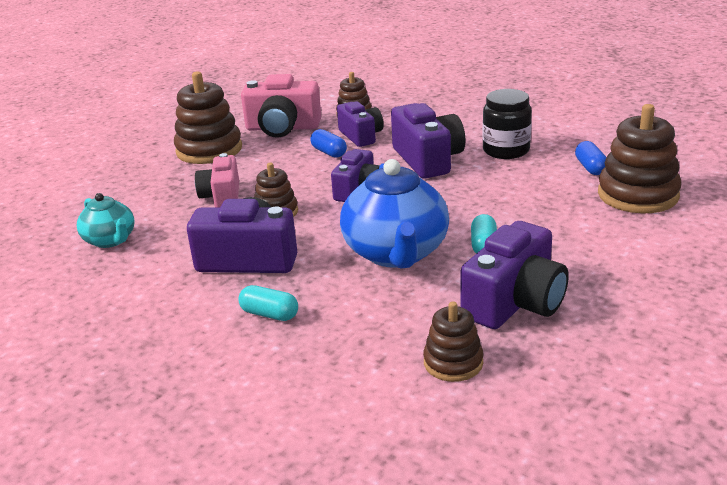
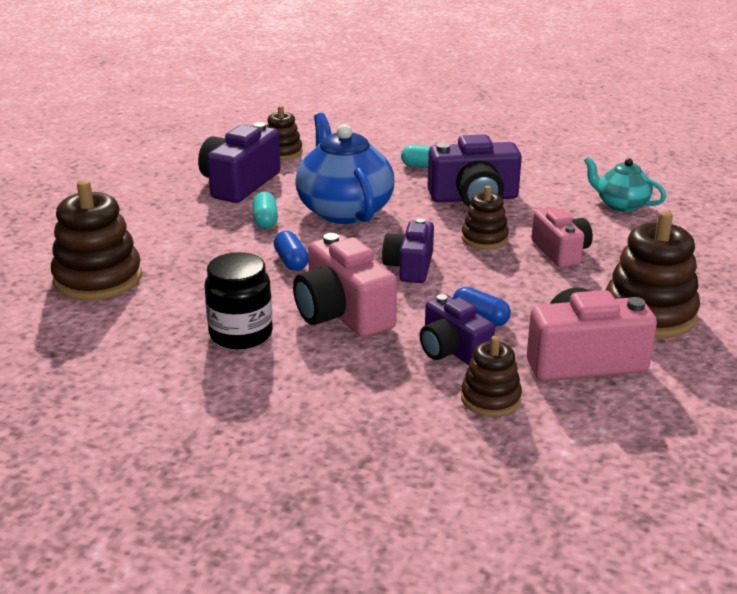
camera: 165 degrees right, 0 degrees up
(428, 159) = (343, 313): purple camera -> pink camera
(590, 167) = (137, 312): blue capsule -> blue capsule (291, 261)

